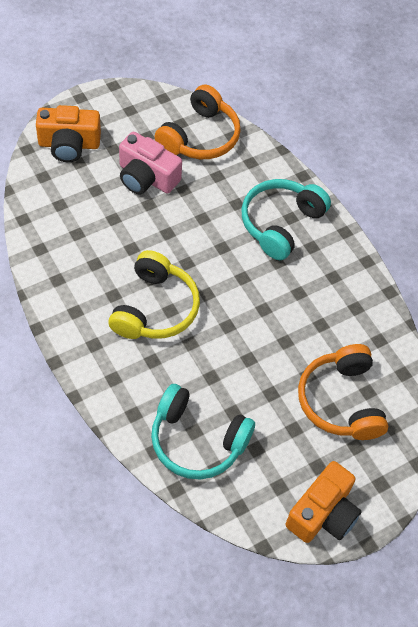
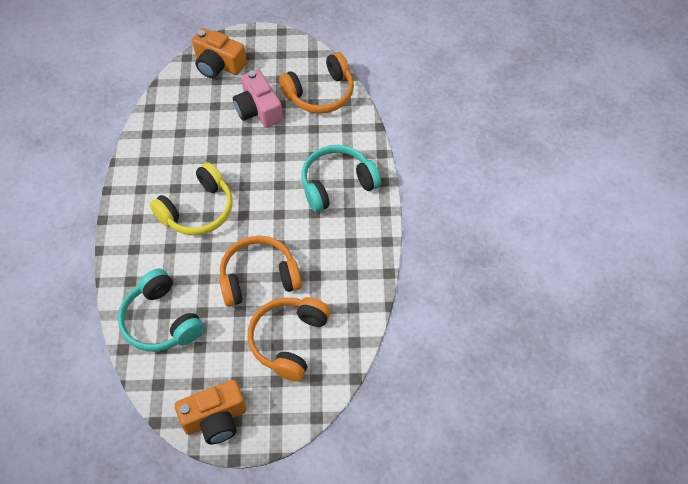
camera: 35 degrees right, 0 degrees up
(267, 351) = (259, 278): none -> orange headphones

